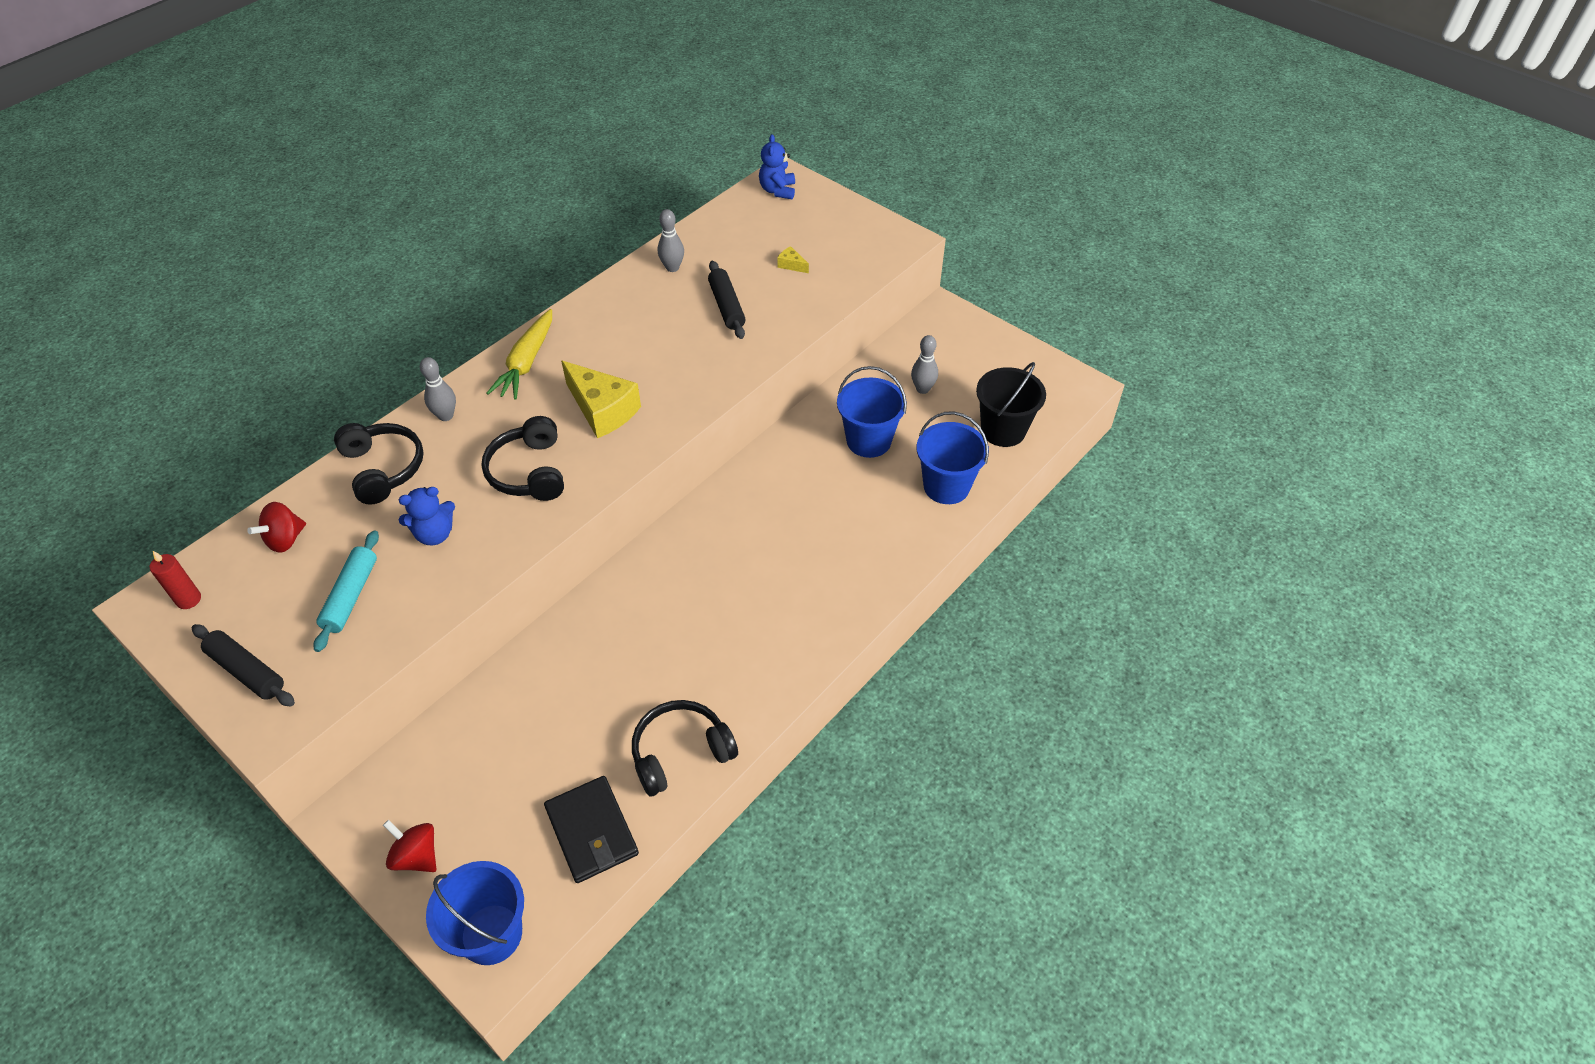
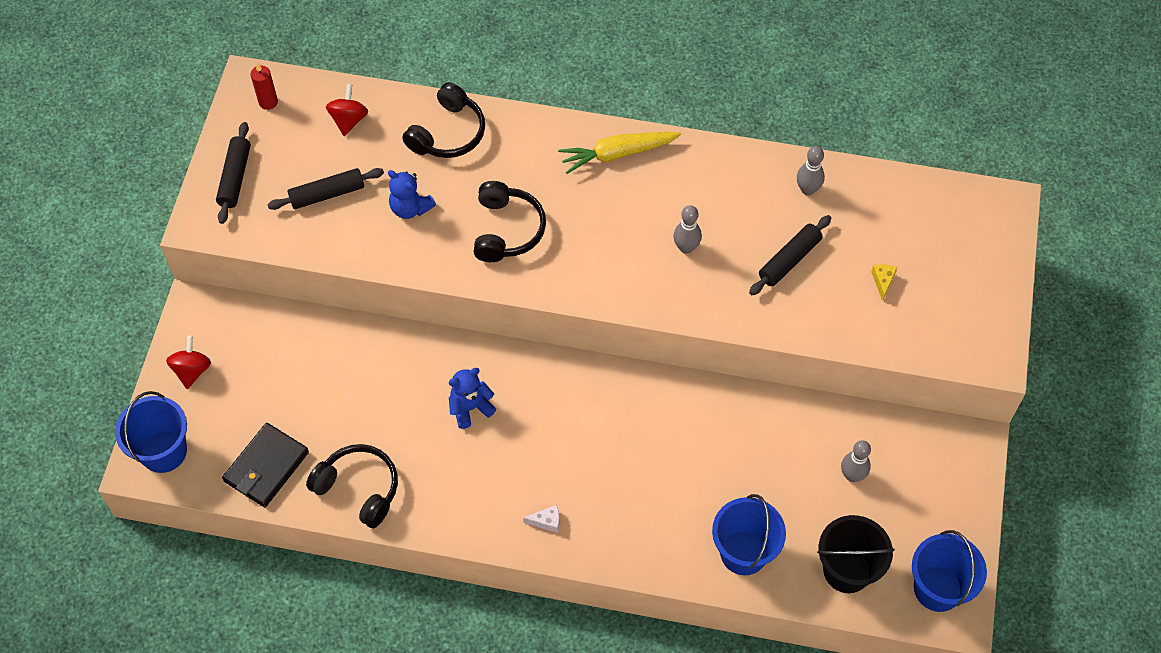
camera: 60 degrees right, 10 degrees up
(285, 539) = (349, 120): red spinning top -> red spinning top turned 90 degrees clockwise
(351, 596) = (327, 194): turquoise rolling pin -> black rolling pin
(446, 416) = (525, 137): grey bowling pin -> grey bowling pin (686, 247)
(529, 471) = (507, 230): black headphones -> black headphones turned 135 degrees clockwise
(602, 410) = (603, 240): yellow cheese -> none
(777, 191) = (981, 212): blue teddy bear -> blue teddy bear (470, 408)
(825, 611) = (546, 521): none -> white cheese
(868, 441) = (755, 461): blue bucket -> blue bucket (937, 588)

